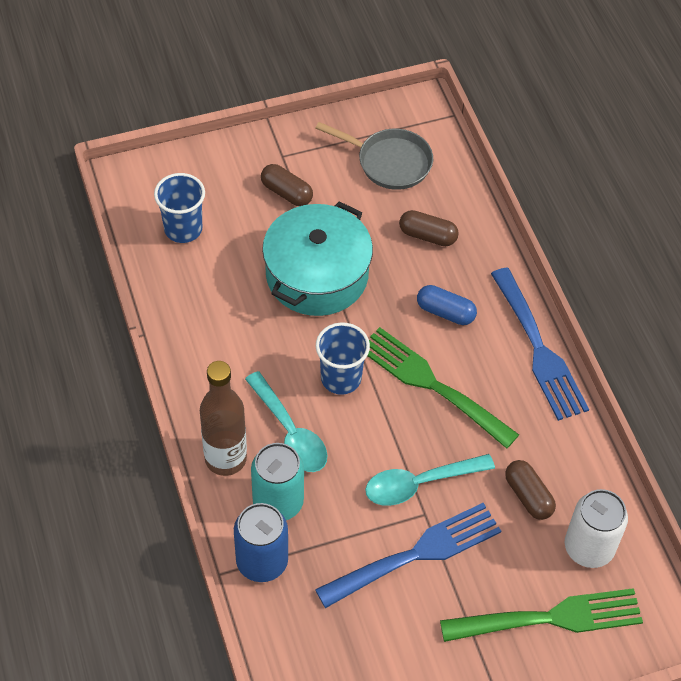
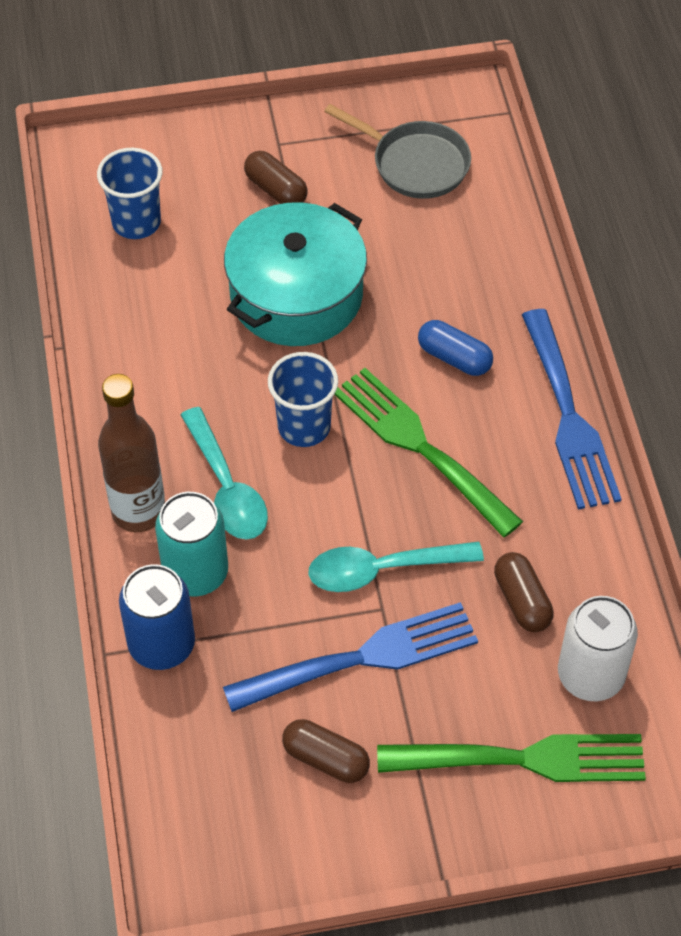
camera: 10 degrees right, 0 degrees up
(427, 236) = (448, 260): brown capsule -> brown capsule (326, 759)

